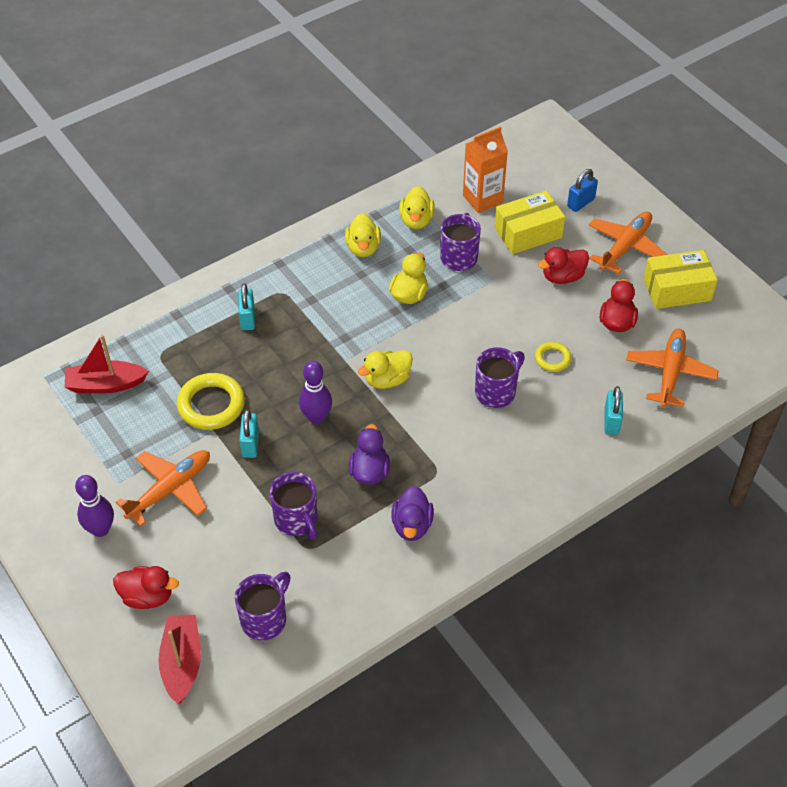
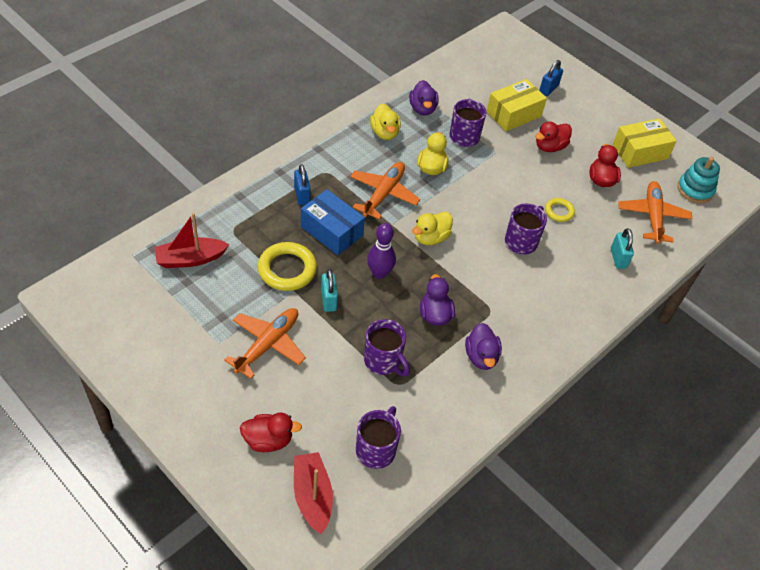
camera: 15 degrees left, 0 degrees up
(100, 529) = (213, 385): purple bowling pin -> none
(248, 319) = (302, 195): turquoise padlock -> blue padlock
(272, 363) = (331, 231): none -> blue box
(416, 220) = (422, 109): yellow duck -> purple duck
(482, 199) = (471, 89): orange carton -> none
(625, 247) = (591, 121): orange plane -> orange plane (383, 194)
(735, 342) = (695, 190): none -> turquoise stacking toy

